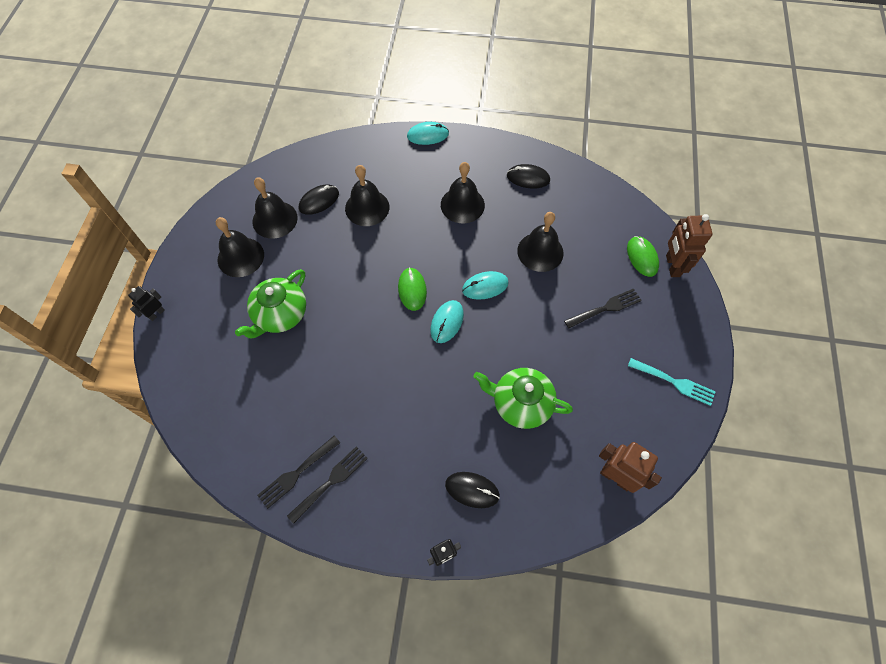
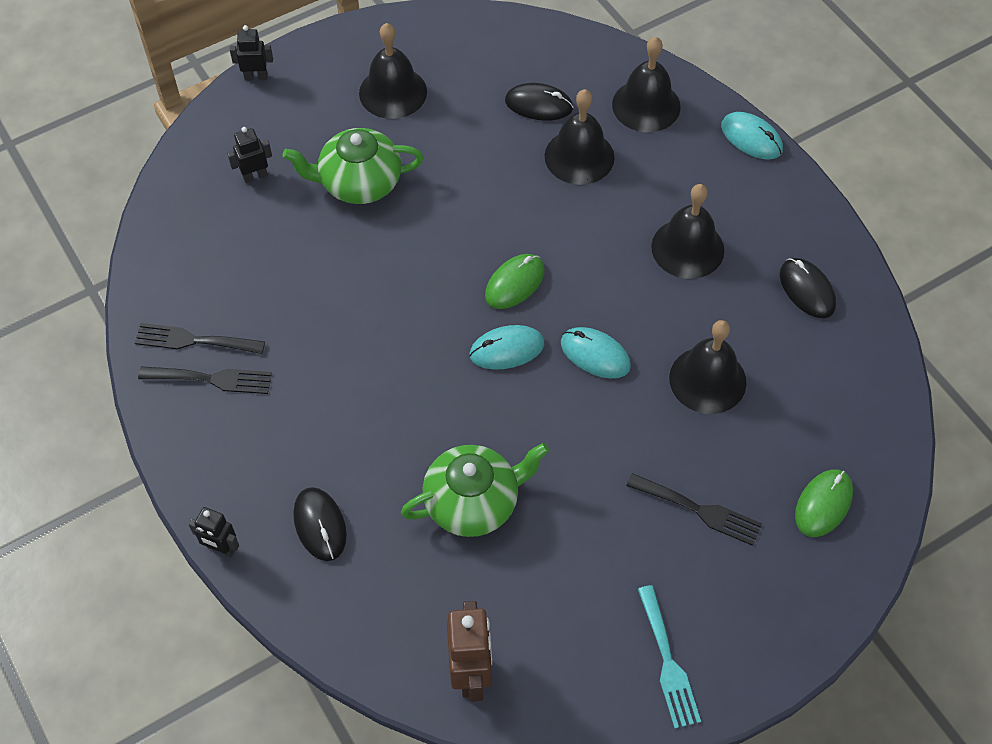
camera: 50 degrees right, 5 degrees down
(221, 362) = (255, 176): none -> black robot
(275, 219) = (471, 84): black bell -> black bell (646, 105)
(520, 403) = (473, 502): green teapot -> green teapot turned 90 degrees clockwise
(672, 266) = (848, 550): brown robot -> none

